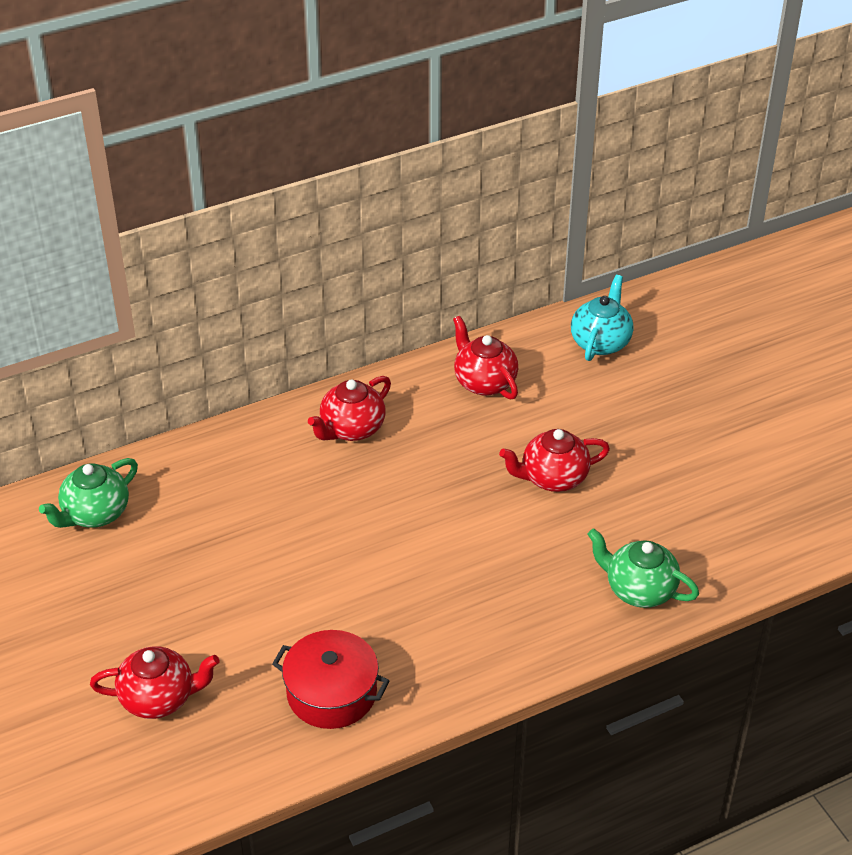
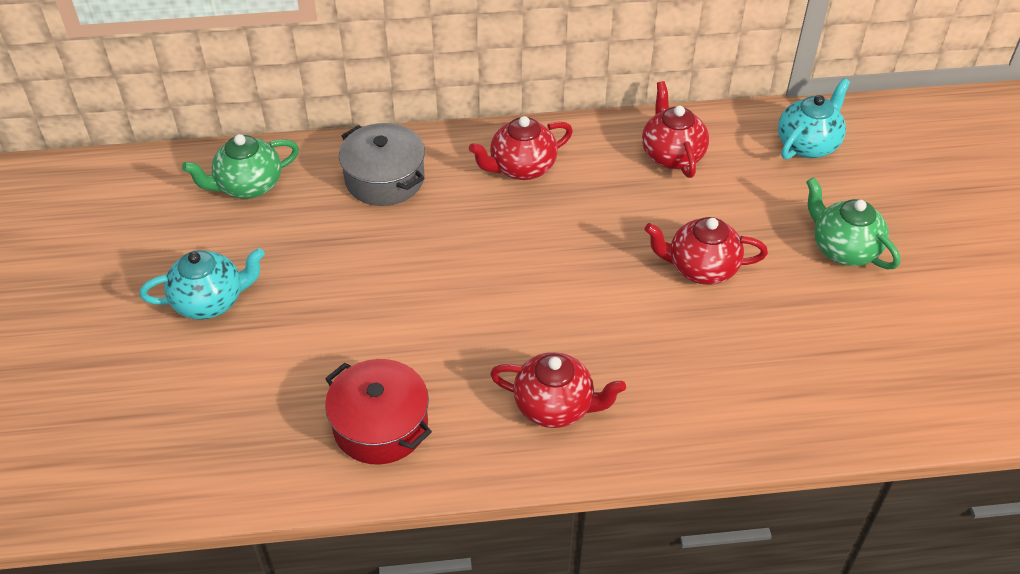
camera: 20 degrees right, 5 degrees up
(115, 631) = (210, 301): none -> turquoise teapot
(159, 698) = (216, 379): red teapot -> red teapot (555, 406)
(226, 472) = (384, 179): none -> grey pot
(639, 590) = (744, 411): green teapot -> green teapot (843, 249)

